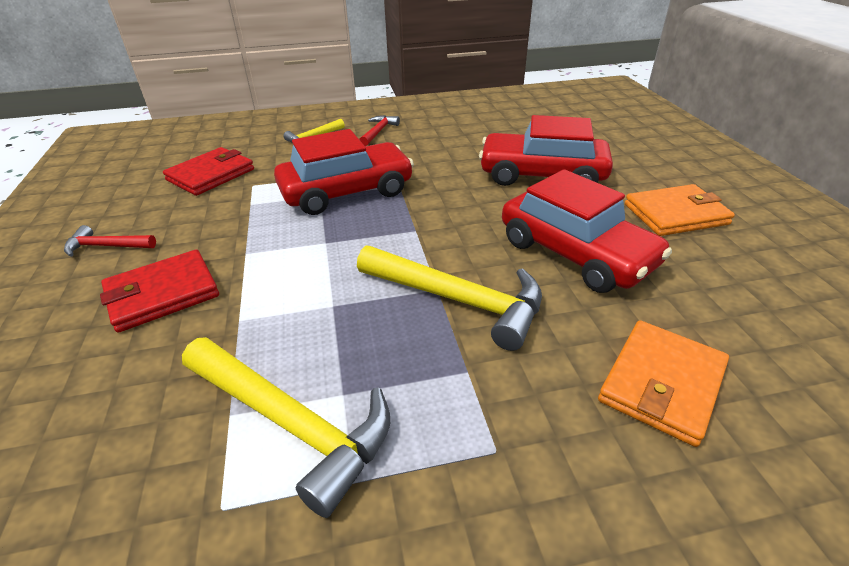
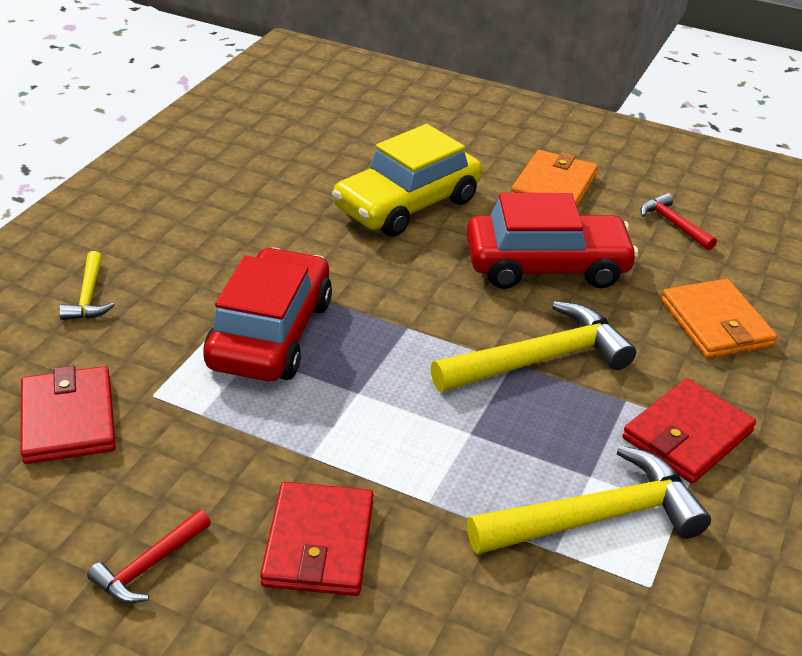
camera: 55 degrees left, 0 degrees up
(378, 132) = (153, 243): red hammer -> red hammer (673, 224)
(467, 438) = (687, 435): none -> red wallet
(542, 175) = (407, 204): red car -> yellow car

